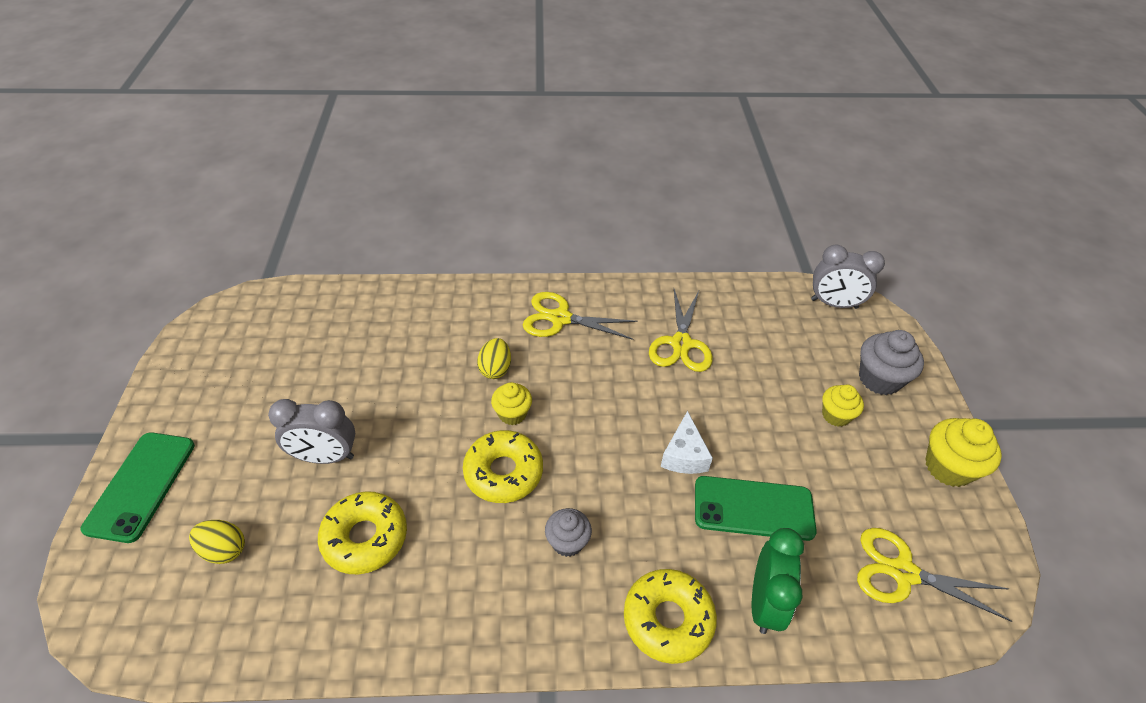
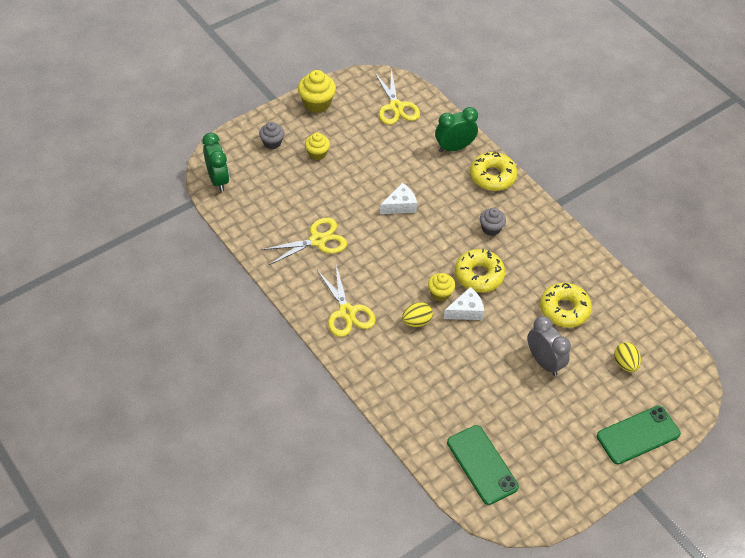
camera: 125 degrees left, 5 degrees up
(466, 424) = (466, 311): none -> white cheese
(753, 508) = (408, 167): green phone -> green phone (482, 464)
(834, 304) = (218, 179): grey clock -> green clock
(879, 379) = (272, 143): grey cupcake -> grey cupcake, size x0.64

